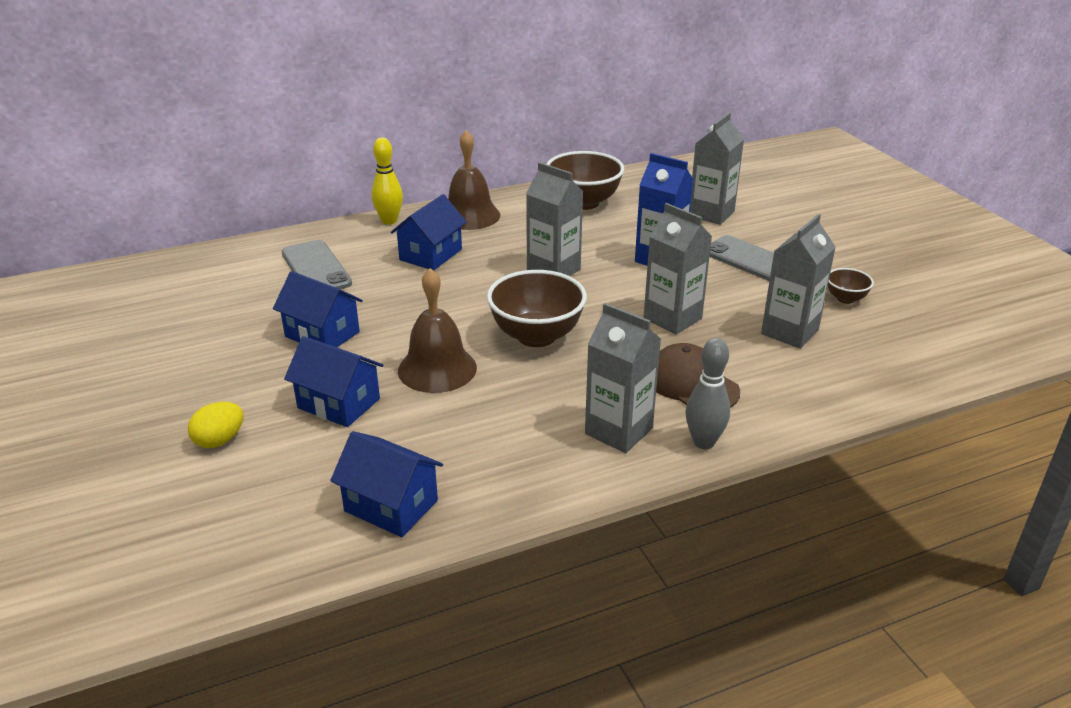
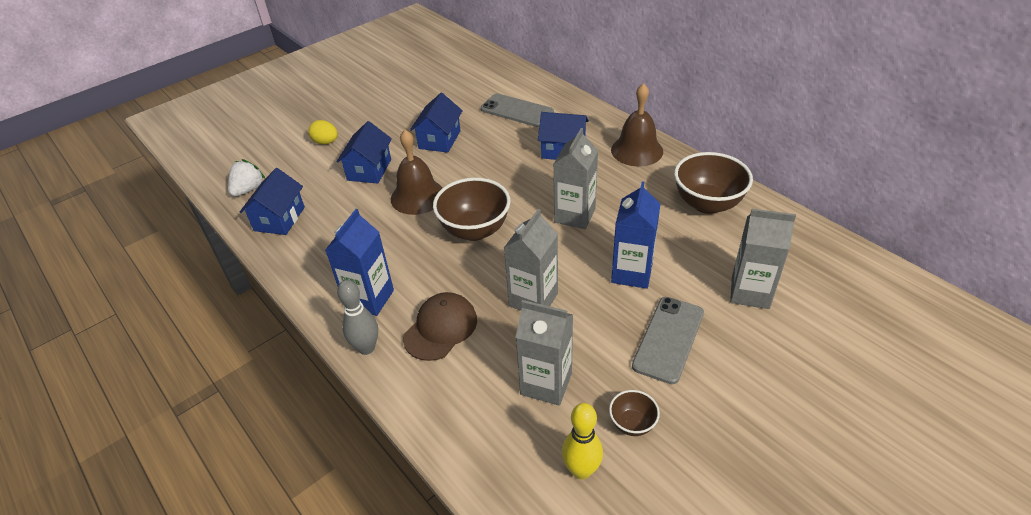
camera: 75 degrees right, 10 degrees up
(278, 541) = (248, 189): none -> white strawberry
(316, 268) = (517, 111): grey phone -> grey phone turned 75 degrees clockwise
(389, 221) = (601, 118): yellow bowling pin -> yellow bowling pin (581, 470)
(618, 431) = (369, 299): grey carton -> blue carton

